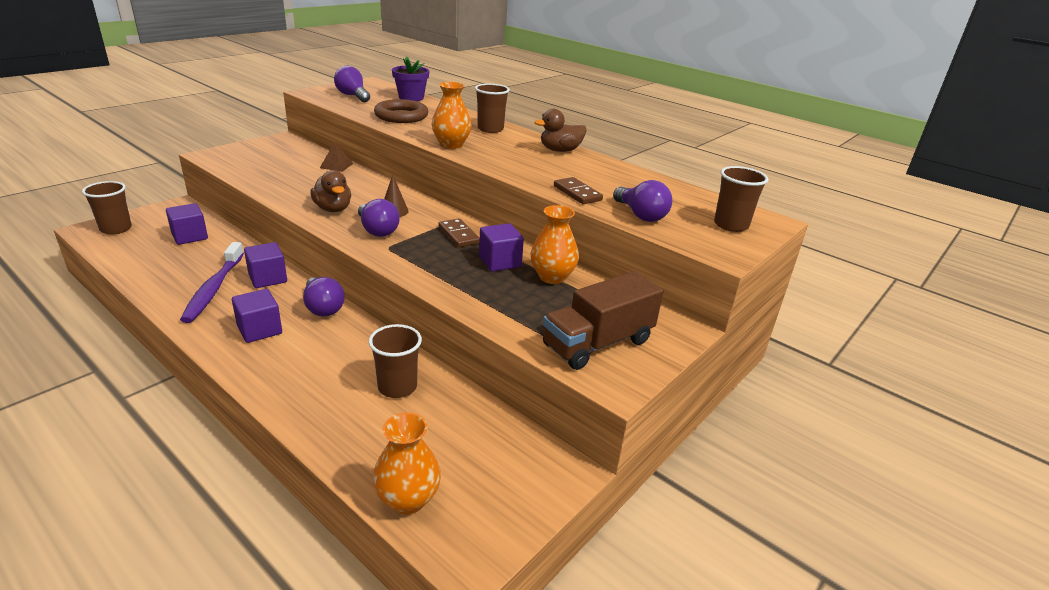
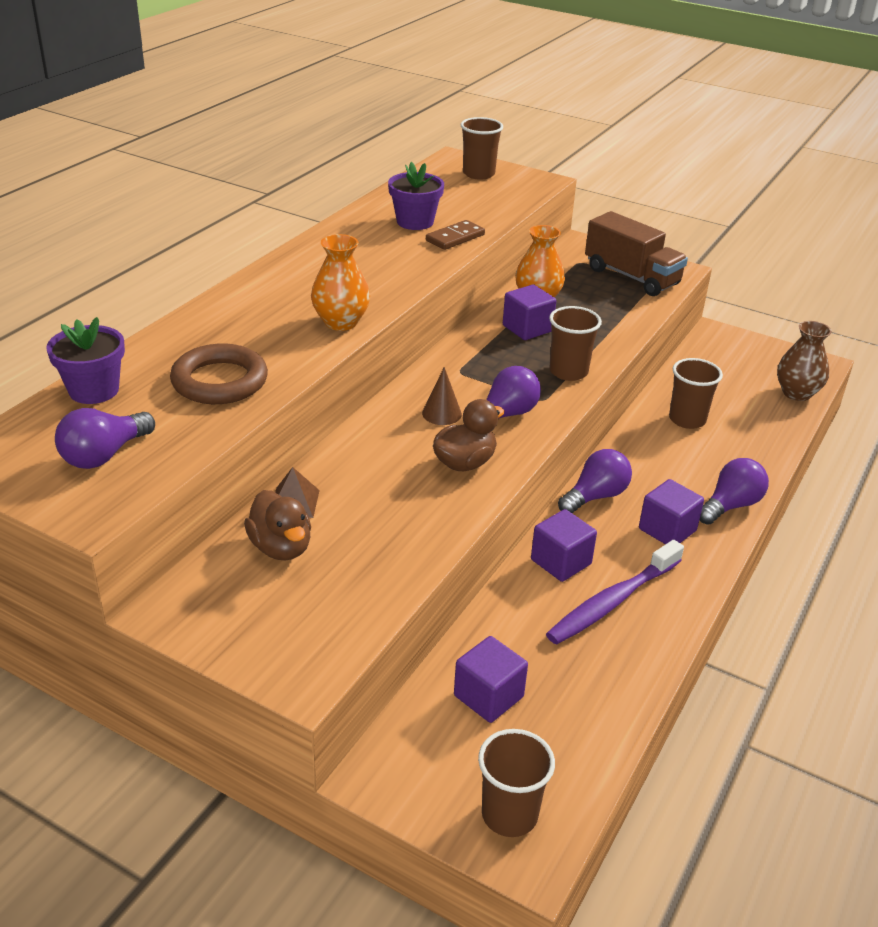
camera: 100 degrees left, 5 degrees up
(214, 288) = (613, 601): purple toothbrush -> purple toothbrush turned 150 degrees clockwise
(408, 499) = (796, 393): orange vase -> brown vase
(458, 235) = (481, 359): brown domino -> none
(490, 129) = (252, 301): brown cup -> brown cup (568, 372)
(560, 150) = (318, 250): brown duck -> brown duck (281, 547)
(610, 184) = (415, 222): none -> purple flower pot
(640, 215) = (488, 209): purple light bulb -> purple light bulb (730, 505)

